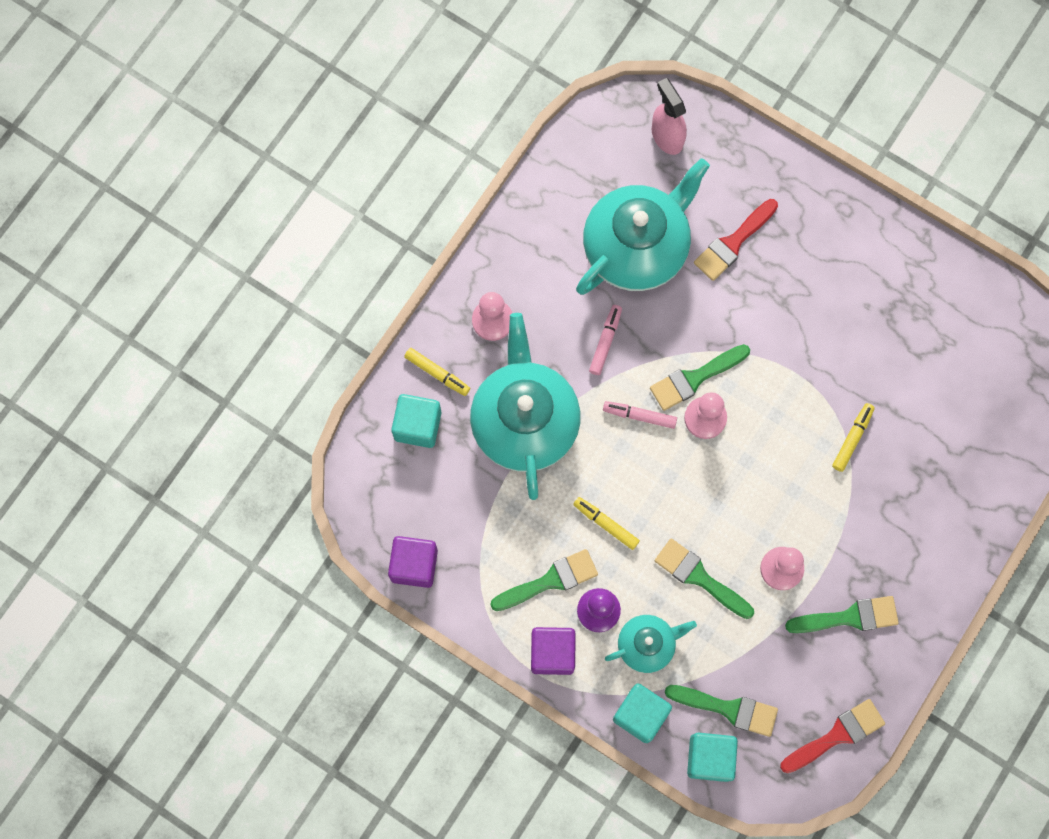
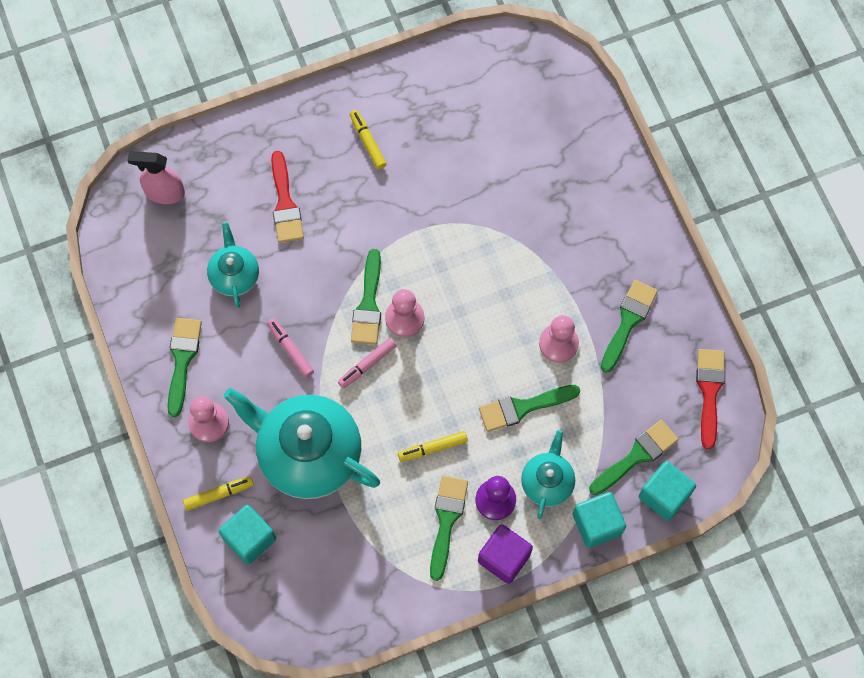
camera: 55 degrees left, 5 degrees down
(414, 565) = (359, 618): purple cube -> none
(530, 259) = (182, 360): none -> green brush
(636, 248) = (234, 275): turquoise teapot -> turquoise teapot, size x0.51
(852, 438) = (497, 225): yellow marker -> yellow marker (367, 142)

